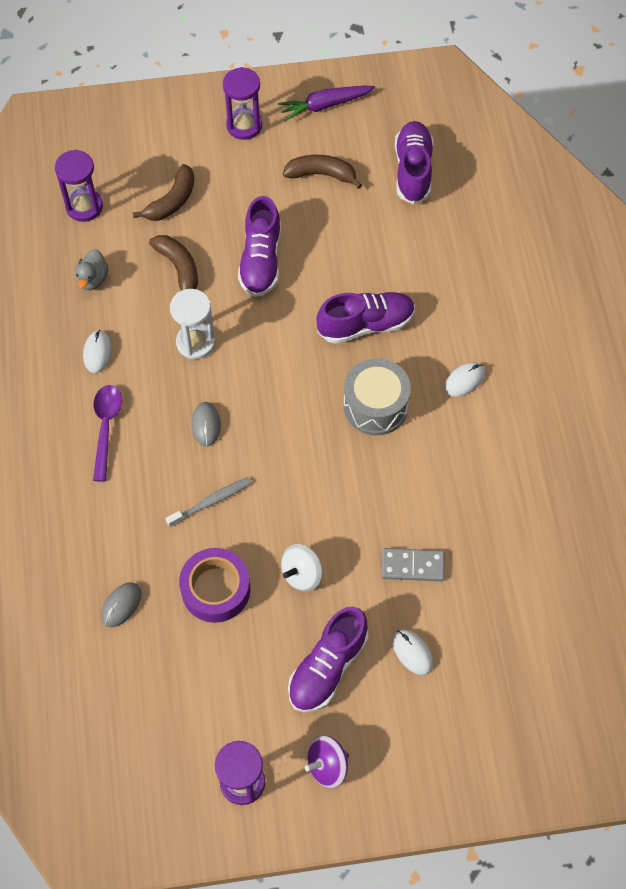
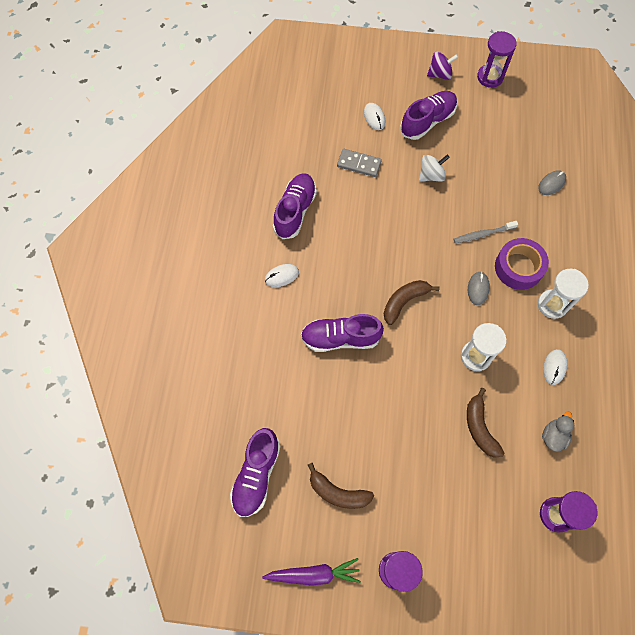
camera: 165 degrees left, 5 degrees up
(106, 427) = (552, 305): purple spoon -> white hourglass
(172, 201) = (476, 499): brown banana -> brown banana (404, 301)
(215, 589) = (489, 179): purple tape -> purple tape (518, 267)
(261, 261) = (410, 417): purple shoe -> purple shoe (295, 211)
(375, 406) = (352, 273): grey drum -> none

